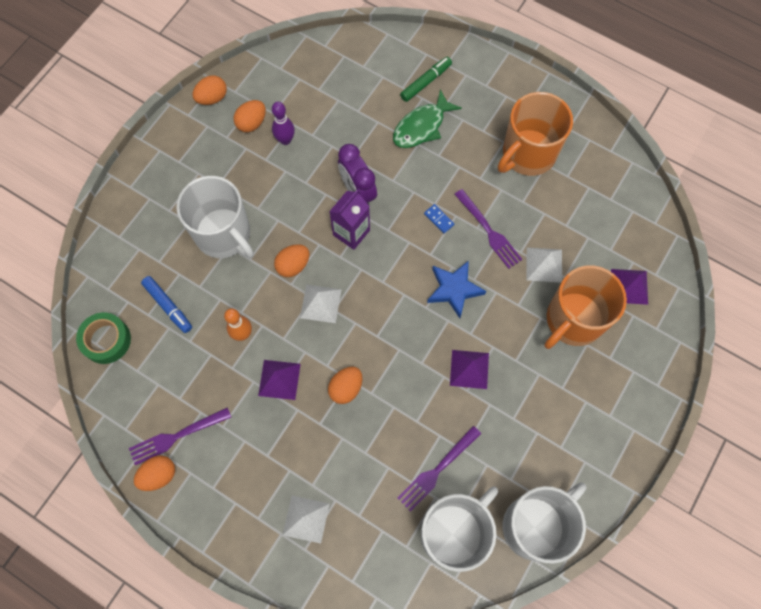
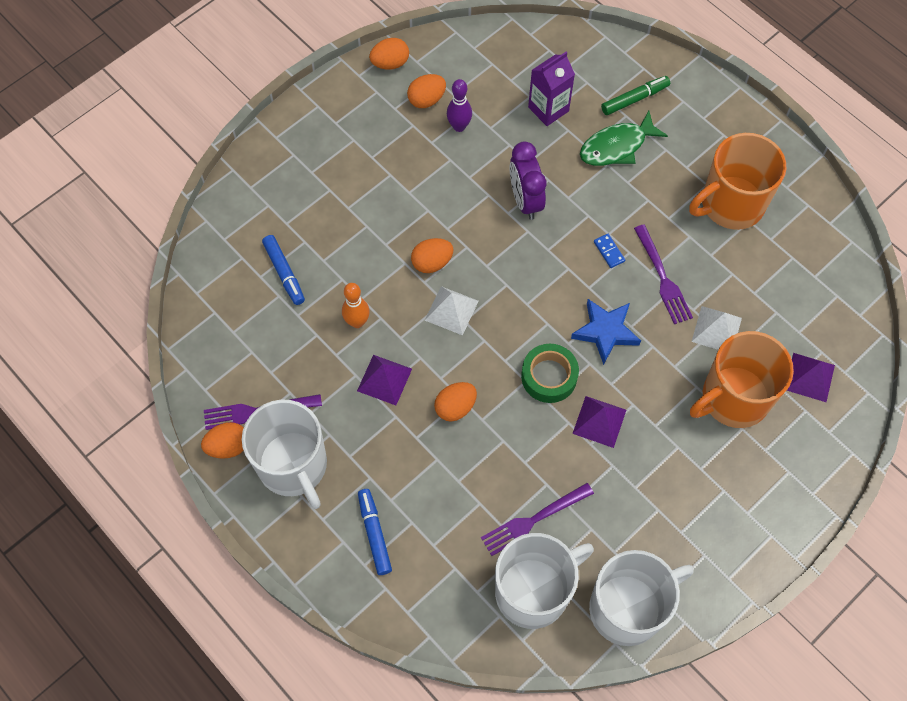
camera: 15 degrees right, 5 degrees down
(106, 340) = (209, 292): green tape -> green tape (549, 376)
(224, 235) = (364, 212): white mug -> white mug (293, 466)
(306, 519) = (374, 533): white pyramid -> blue marker
(351, 232) = (506, 243): purple carton -> purple carton (548, 109)

